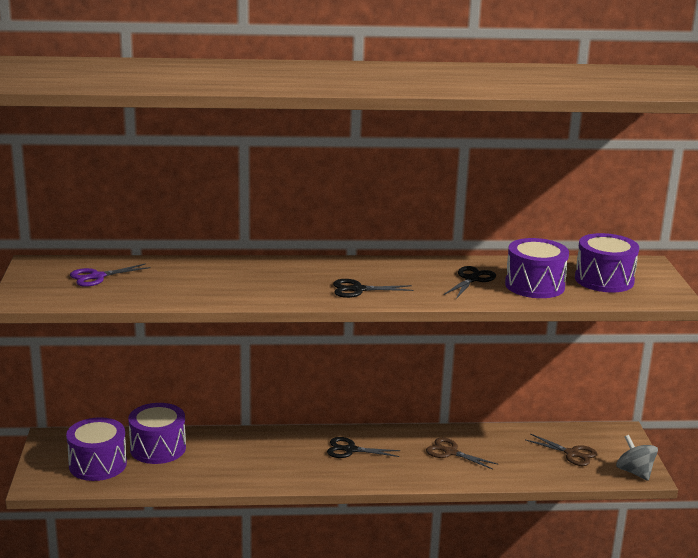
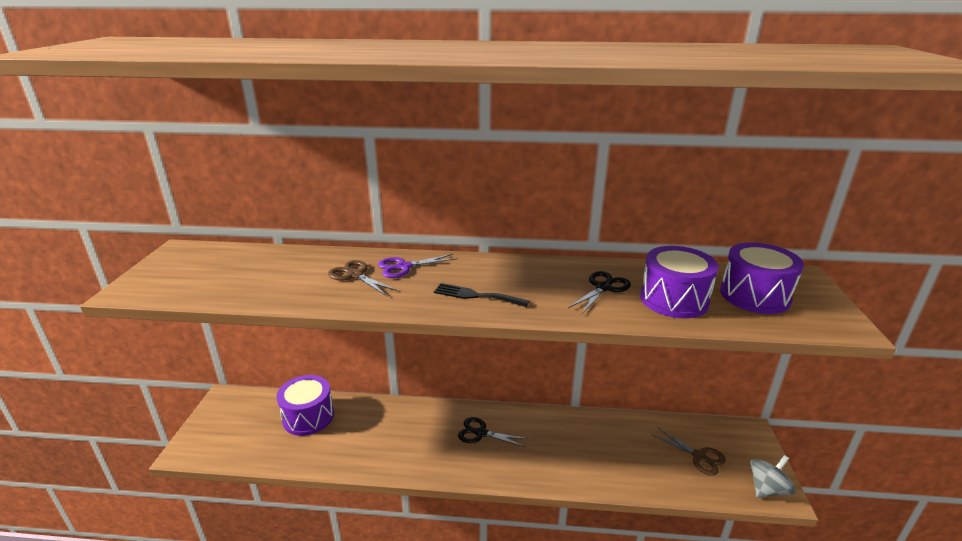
camera: 10 degrees right, 5 degrees up
(97, 277) = (223, 267): purple scissors -> purple scissors (404, 267)
(98, 464) = (248, 432): purple drum -> none
(358, 289) = (476, 295): black scissors -> black fork
(450, 452) = (576, 444): brown scissors -> brown scissors (355, 275)
(634, 472) = (767, 489): grey spinning top -> grey spinning top turned 75 degrees clockwise

